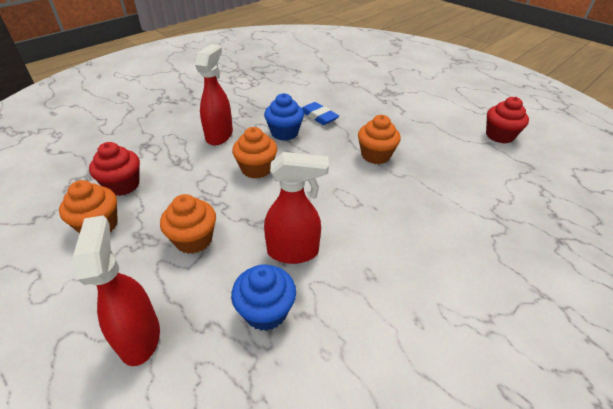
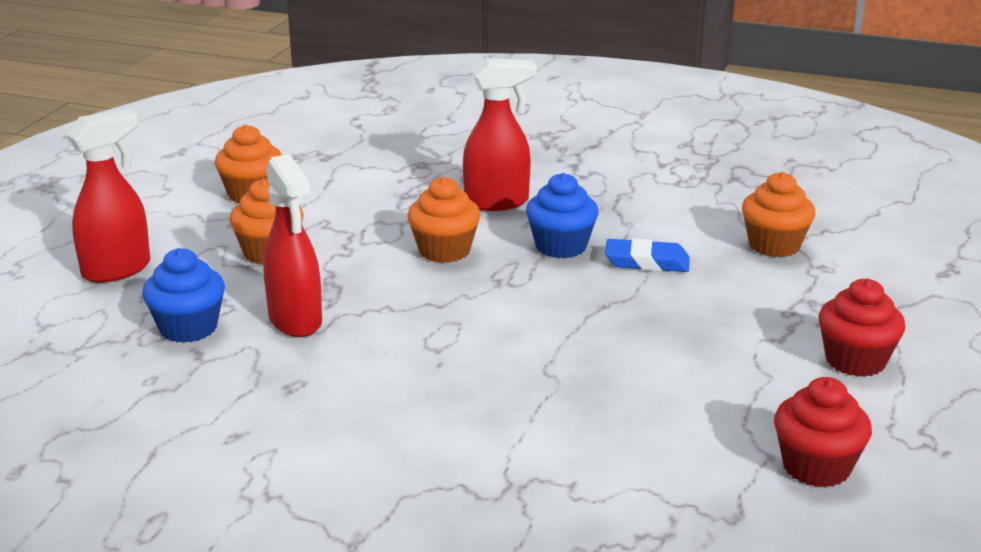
camera: 65 degrees right, 15 degrees down
(122, 185) = (329, 181): red cupcake -> red cupcake (855, 361)
(319, 116) = (647, 262): blue eraser -> blue eraser turned 75 degrees clockwise
(375, 155) = (583, 338): orange cupcake -> orange cupcake (774, 245)

